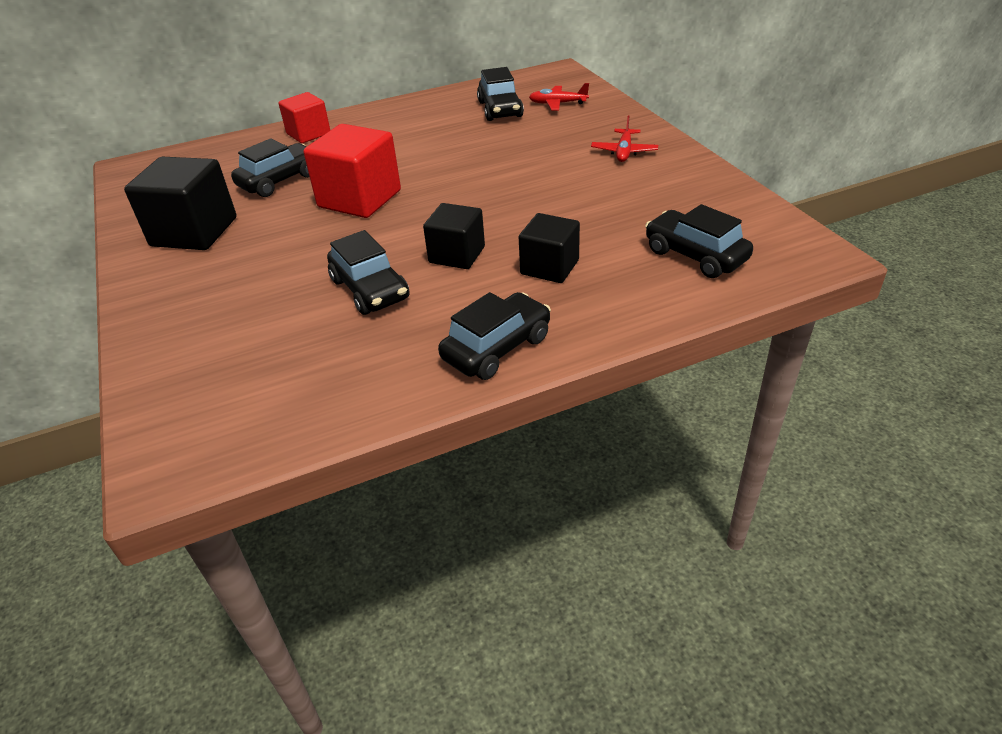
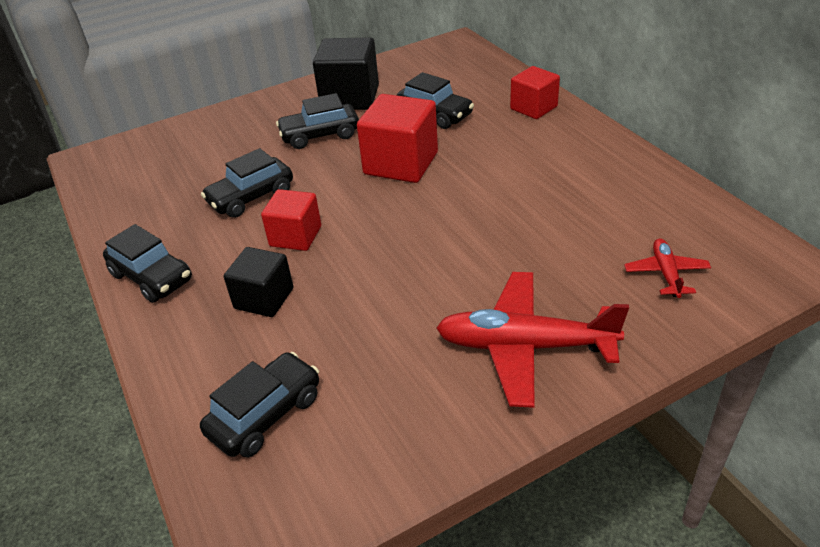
camera: 85 degrees right, 0 degrees up
(457, 255) = (295, 236): black cube -> red cube
(500, 109) = (631, 224): black car -> black car (320, 135)
(624, 152) = (525, 346): red plane -> red plane, size x1.98

